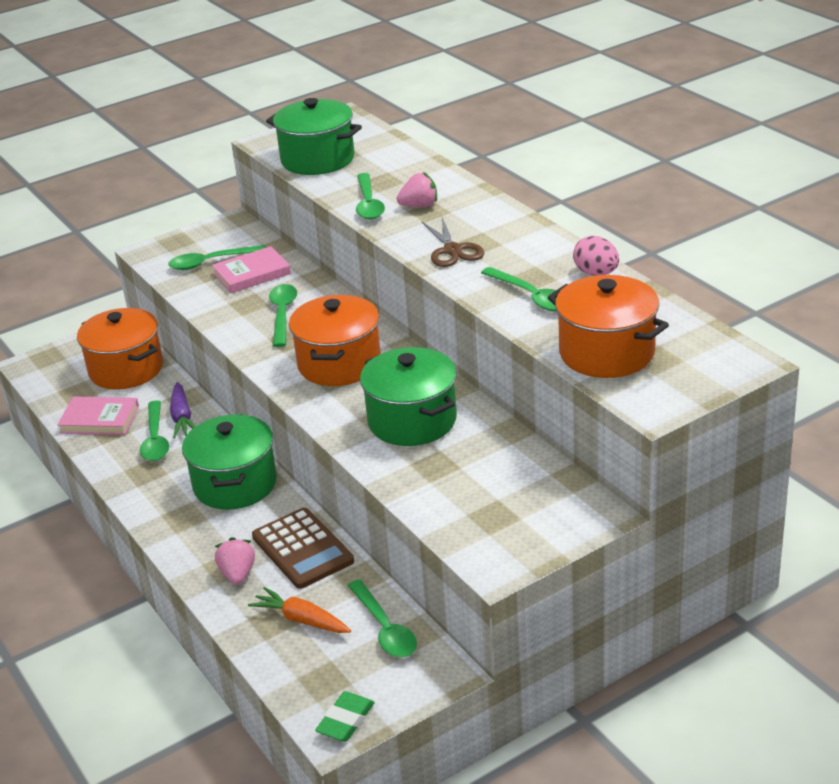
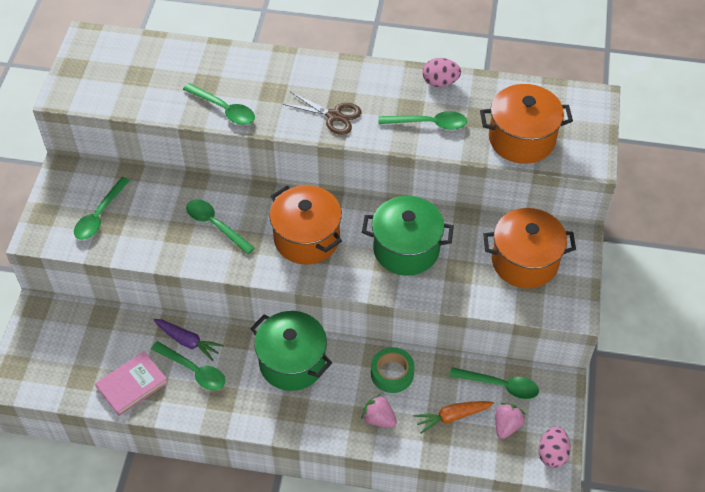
camera: 50 degrees left, 20 degrees up
(126, 369) = (92, 334): orange pot -> orange pot (524, 261)
(252, 274) = (145, 206): pink book -> none
(302, 549) = (392, 373): brown calculator -> green tape
(317, 159) = (129, 90): green pot -> none
(345, 720) = (552, 454): green eraser -> pink egg
(419, 206) = (261, 91): pink strawberry -> pink strawberry (506, 425)

